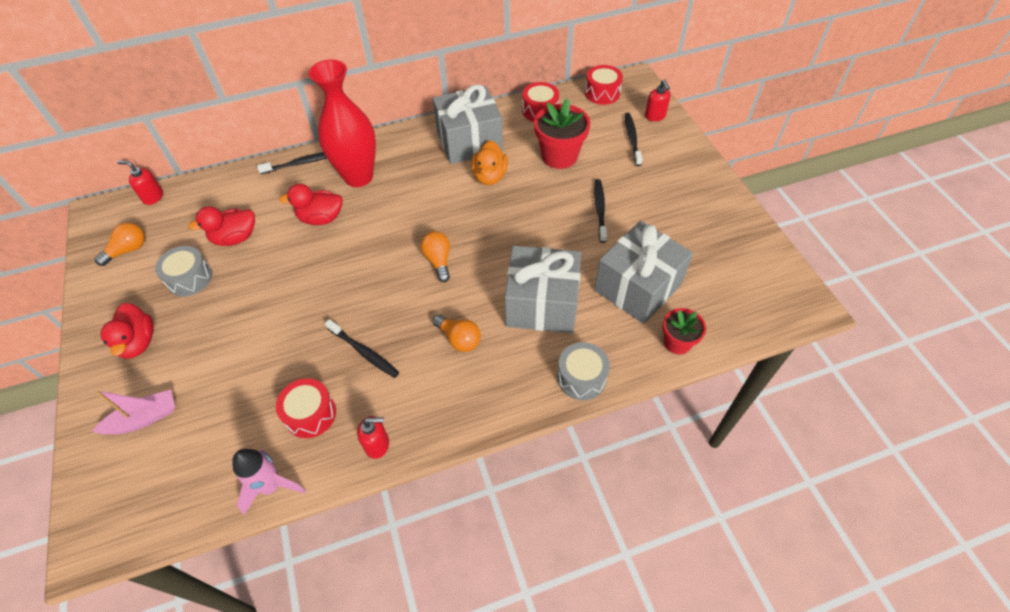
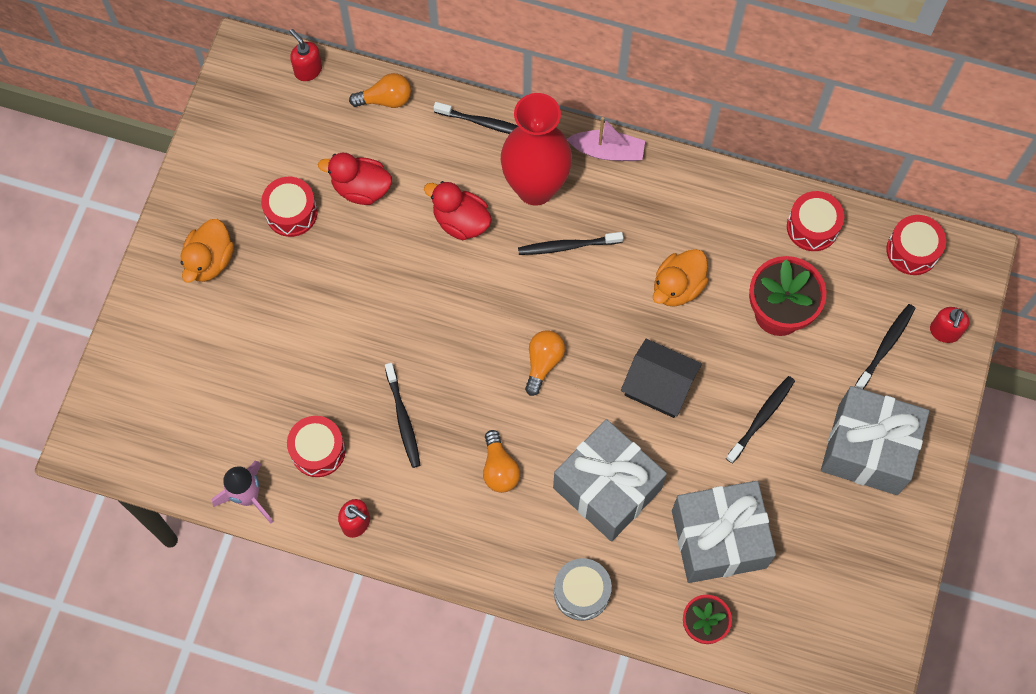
camera: 35 degrees right, 15 degrees up
(128, 250) = (251, 132): orange light bulb -> orange light bulb (385, 99)
(138, 342) = (209, 261): red duck -> orange duck
(144, 418) = (178, 352): pink boat -> pink boat (607, 151)
(189, 278) = (291, 212): grey drum -> red drum
(403, 193) = (567, 246): none -> black toothbrush
(469, 141) = (693, 219): grey gift -> grey gift (868, 449)
(523, 230) = (659, 386): none -> black house

